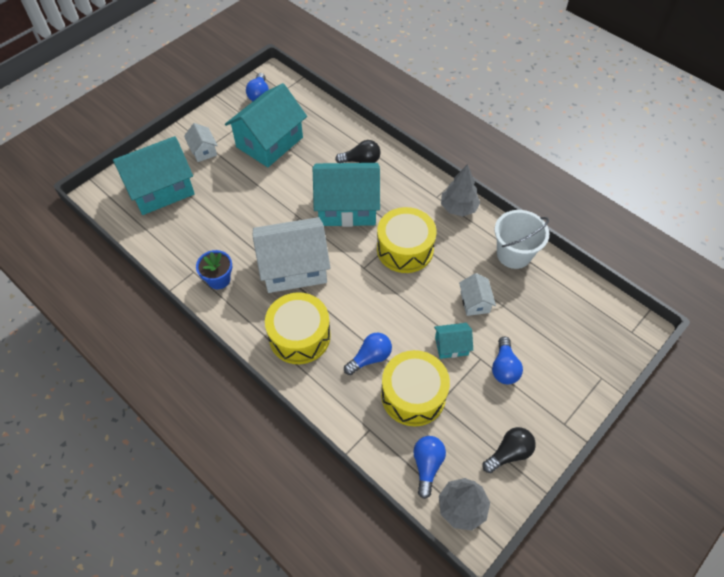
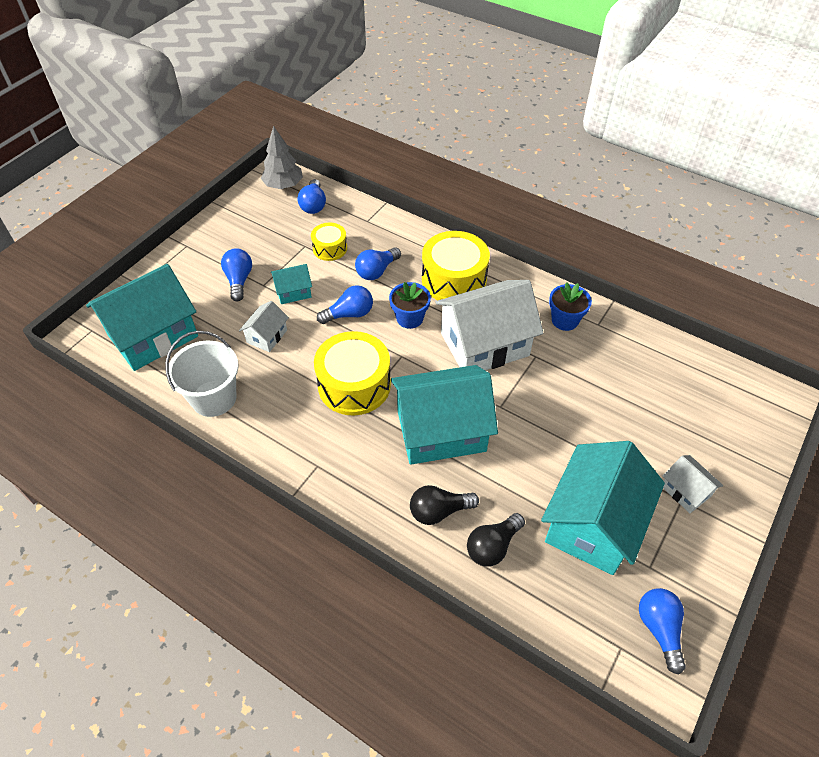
camera: 170 degrees right, 5 degrees down
(161, 189) = (704, 419): turquoise house -> turquoise house (153, 336)
(349, 301) = (409, 318): none -> blue flower pot
(401, 313) = (349, 314): none -> blue light bulb
(413, 395) = (330, 248): yellow drum -> yellow drum, size x0.55
(458, 208) = (285, 453): grey tree -> none
(474, 302) = (267, 336): white house -> white house turned 45 degrees clockwise
(509, 453) = (241, 220): black light bulb -> black light bulb (492, 546)

